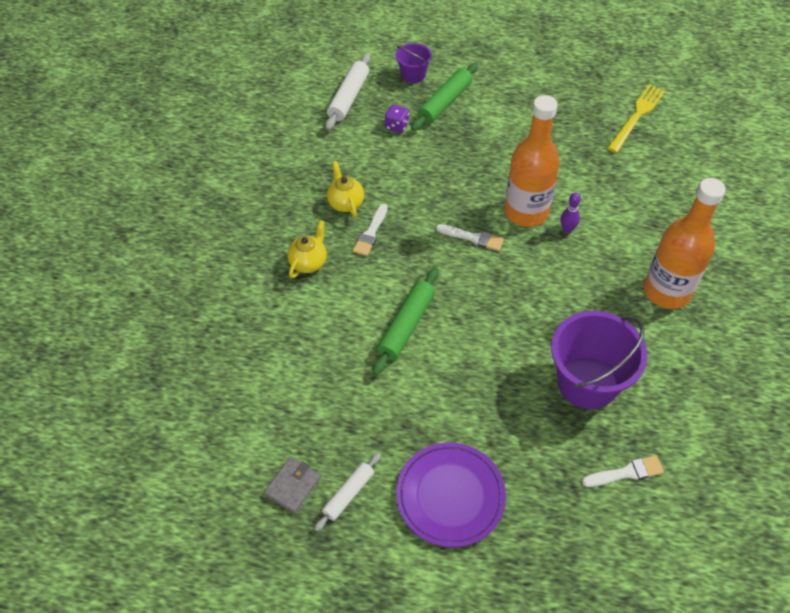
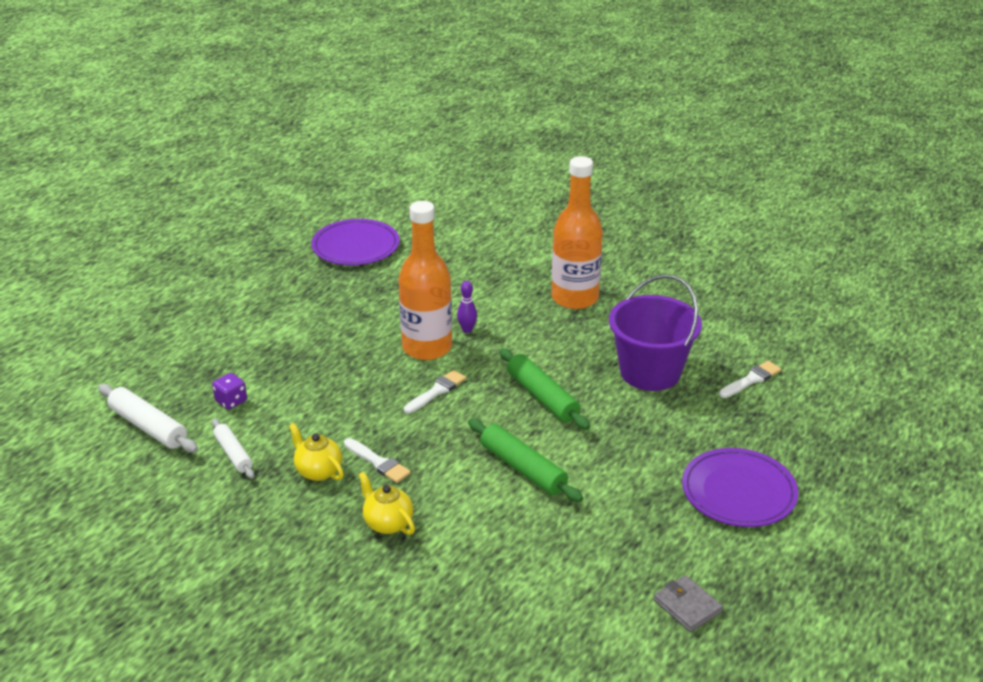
camera: 70 degrees left, 20 degrees down
(345, 203) = (318, 471): yellow teapot -> yellow teapot turned 45 degrees clockwise
(348, 494) = (712, 564): white rolling pin -> white rolling pin (233, 454)
(413, 75) = (160, 367): purple bucket -> none
(445, 103) = (226, 357): green rolling pin -> green rolling pin (542, 397)
(626, 472) = (751, 379): white brush -> white brush turned 45 degrees clockwise
(637, 116) = (356, 246): yellow fork -> purple plate

